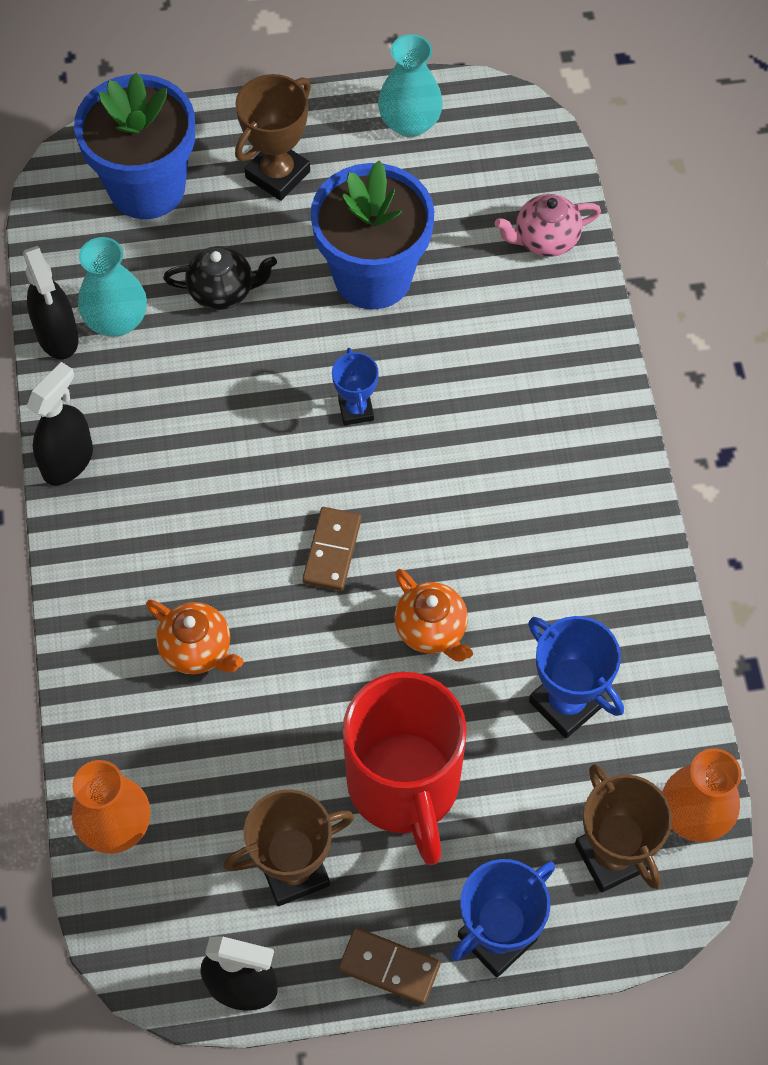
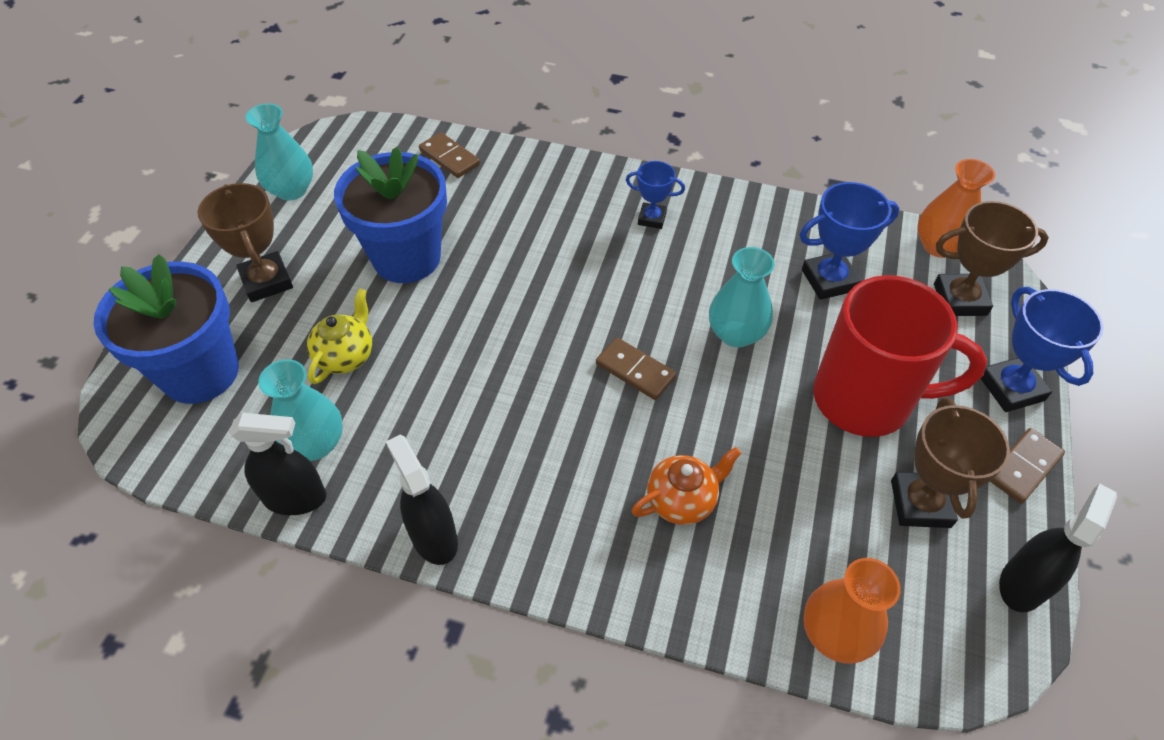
camera: 65 degrees left, 10 degrees down
(223, 291) = (346, 356): black teapot -> yellow teapot
(356, 410) = (517, 310): blue trophy -> blue trophy (652, 218)
(432, 630) = (736, 334): orange teapot -> turquoise vase
(545, 239) = (449, 158): pink teapot -> brown domino

